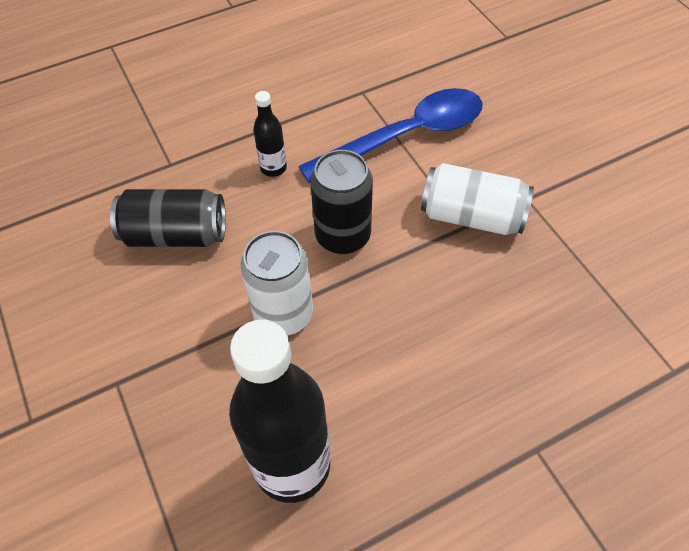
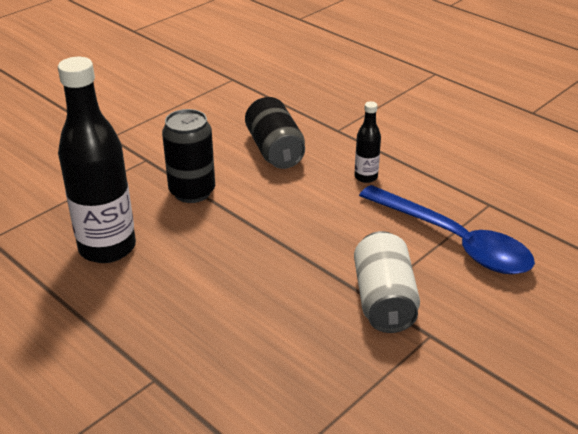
camera: 70 degrees right, 20 degrees down
(283, 314) = (228, 215): white can -> none
(343, 236) = (317, 228): black can -> black can (192, 192)

